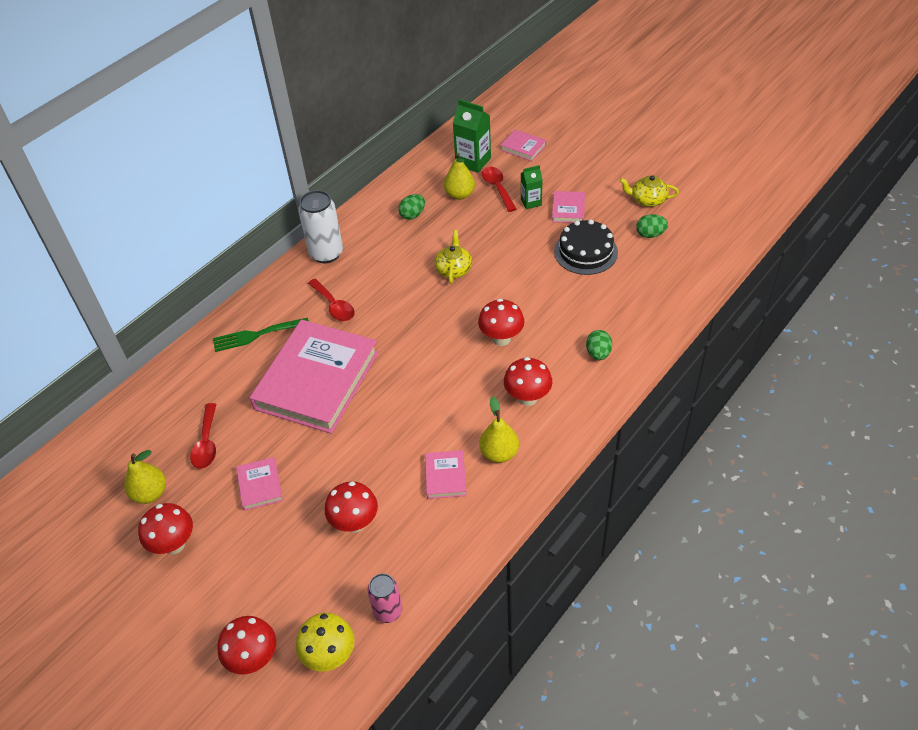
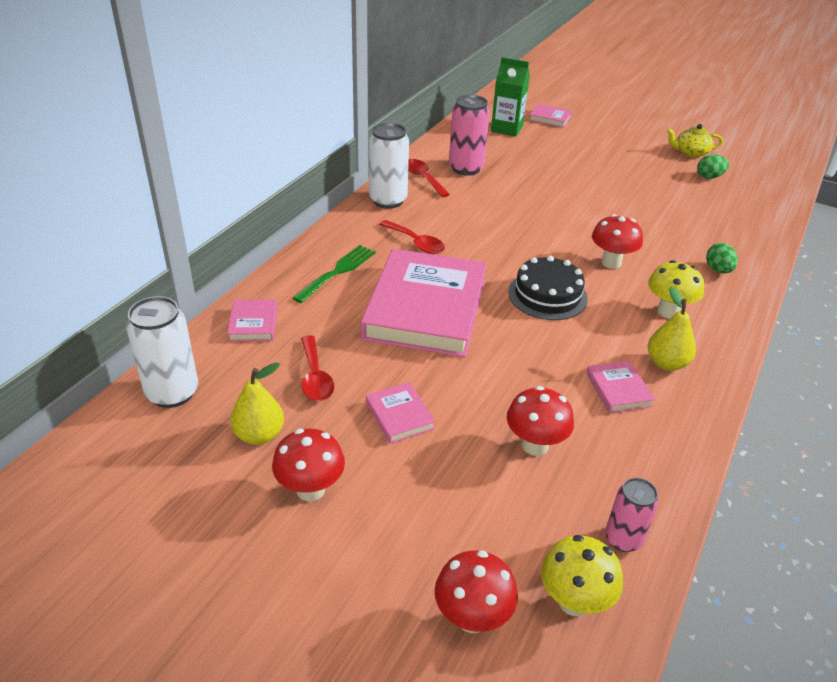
camera: 15 degrees left, 10 degrees down
(96, 449) = (172, 393): none -> white can
(256, 335) = (337, 271): green fork -> green fork turned 150 degrees clockwise
(412, 215) = (466, 168): green egg -> pink can
(454, 269) = (530, 209): yellow teapot -> none
(460, 195) = (506, 152): yellow pear -> none
(497, 188) = (541, 147): red spoon -> red spoon (423, 178)
(527, 398) = (668, 311): red mushroom -> yellow mushroom
(531, 202) = (580, 156): green carton -> none
(568, 209) = (619, 161): pink book -> pink book (253, 323)
(585, 252) = (655, 191): black cake -> black cake (547, 295)

